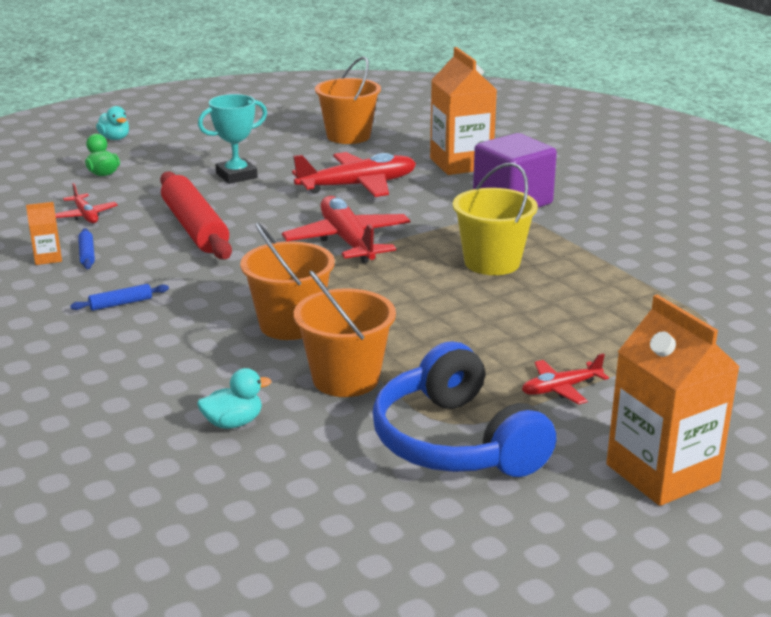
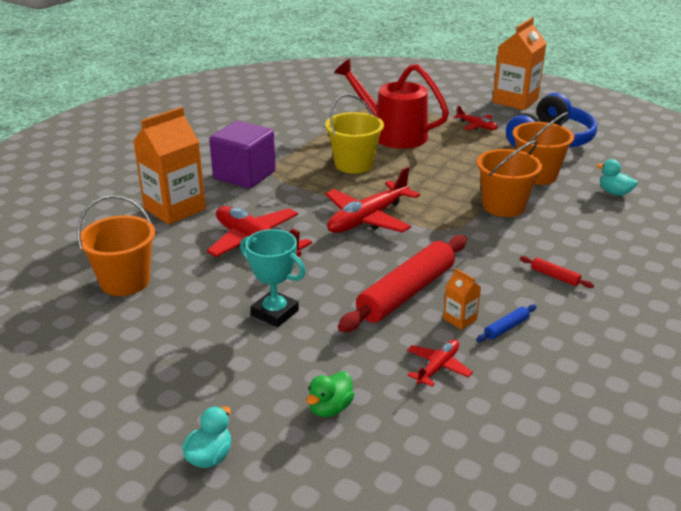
camera: 115 degrees left, 5 degrees up
(48, 258) = (534, 346): orange carton -> orange carton (460, 319)
(121, 303) = (555, 276): blue rolling pin -> red rolling pin
(573, 309) = (392, 134): none -> red watering can

